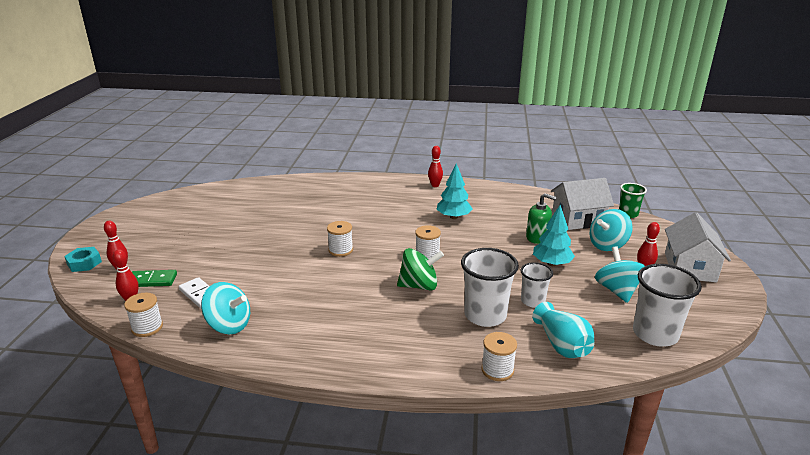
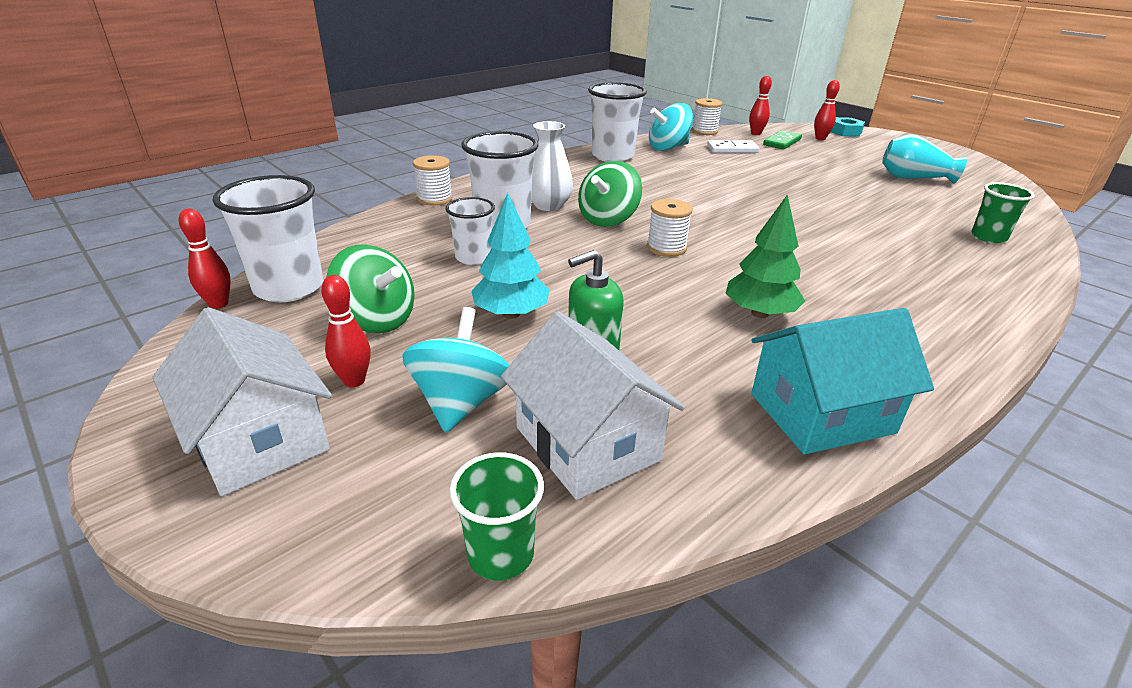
camera: 130 degrees right, 5 degrees up
(288, 341) = (613, 156): none -> white cup
(289, 190) = (988, 237): none -> green cup
(340, 250) = (746, 212): white spool -> none
(432, 316) = (548, 205): none -> white vase
(435, 185) = (932, 360): red bowling pin -> red bowling pin (219, 304)
(453, 217) = (759, 313): turquoise tree -> green tree
(497, 194) = (821, 413): none -> turquoise house
(562, 345) = (395, 235): turquoise vase -> turquoise vase (913, 178)
(578, 219) = (587, 443): white house -> white house turned 60 degrees counterclockwise
(617, 290) = (377, 320): turquoise spinning top -> green spinning top

